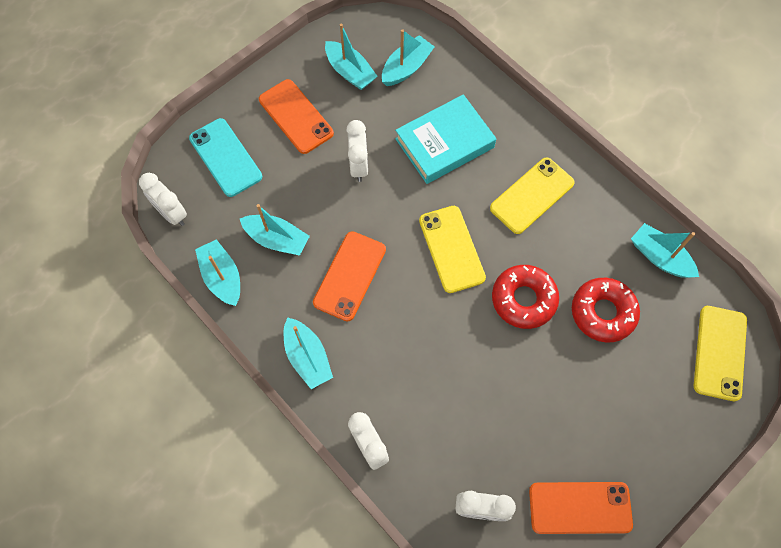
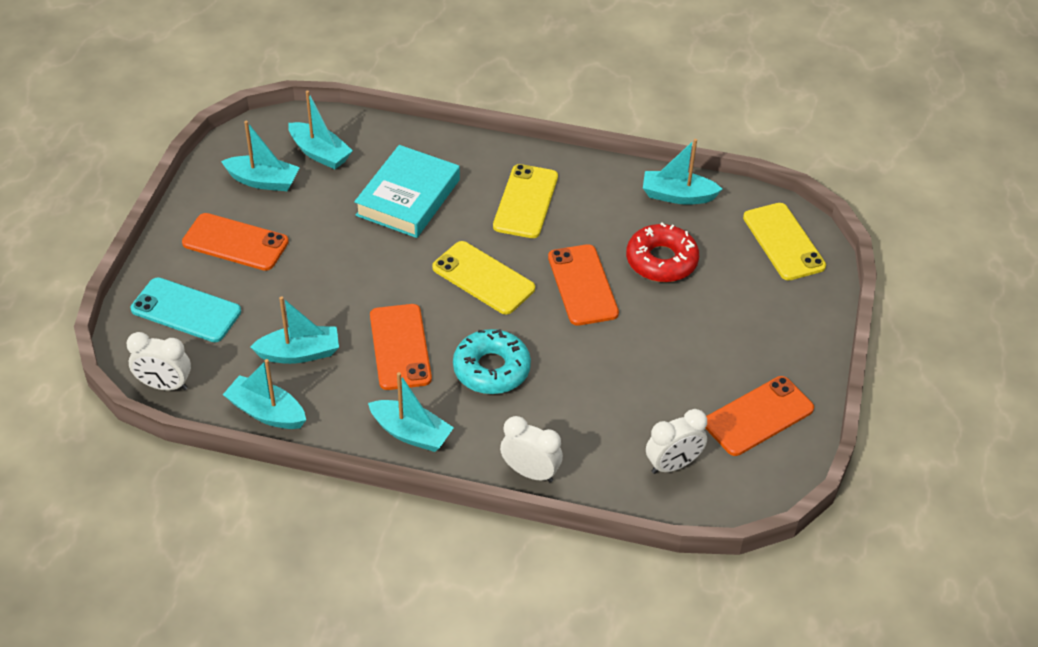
camera: 35 degrees left, 20 degrees down
(359, 166) = (336, 254): white clock -> none
(402, 335) = (491, 369): none -> turquoise donut
(406, 68) = (320, 153): turquoise boat -> turquoise boat turned 120 degrees clockwise
(523, 299) = (582, 285): red donut -> orange phone

